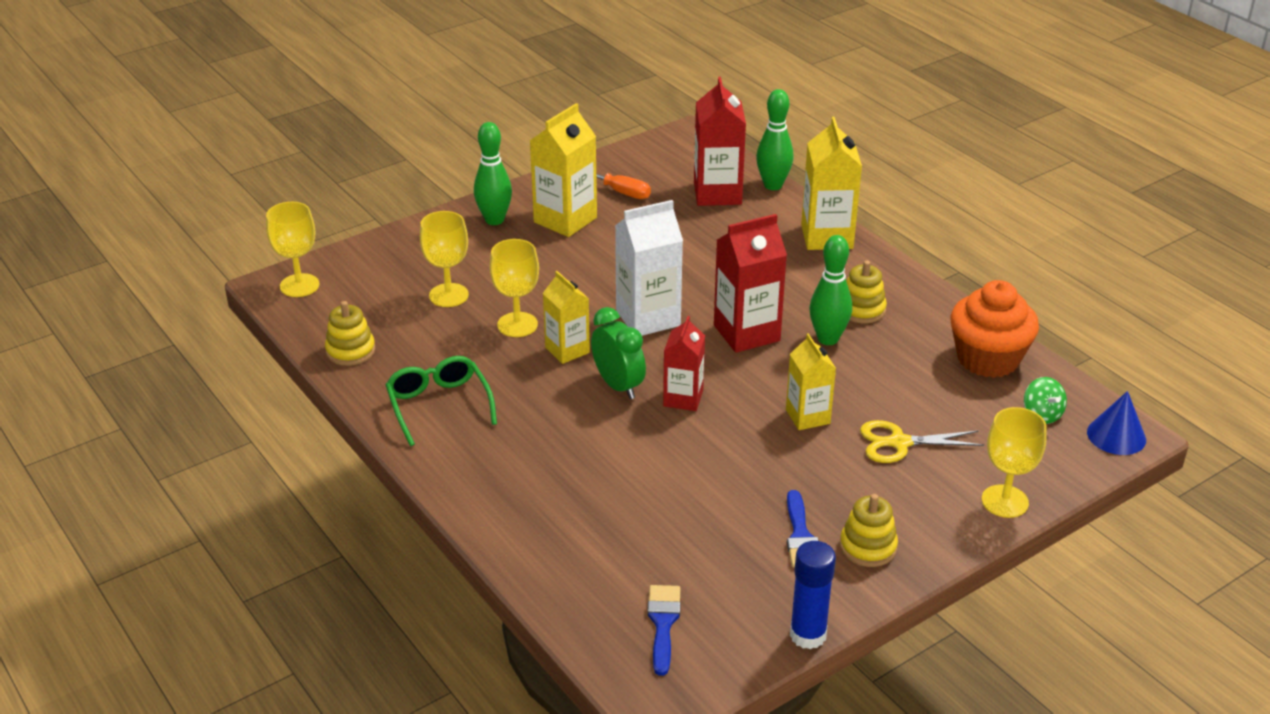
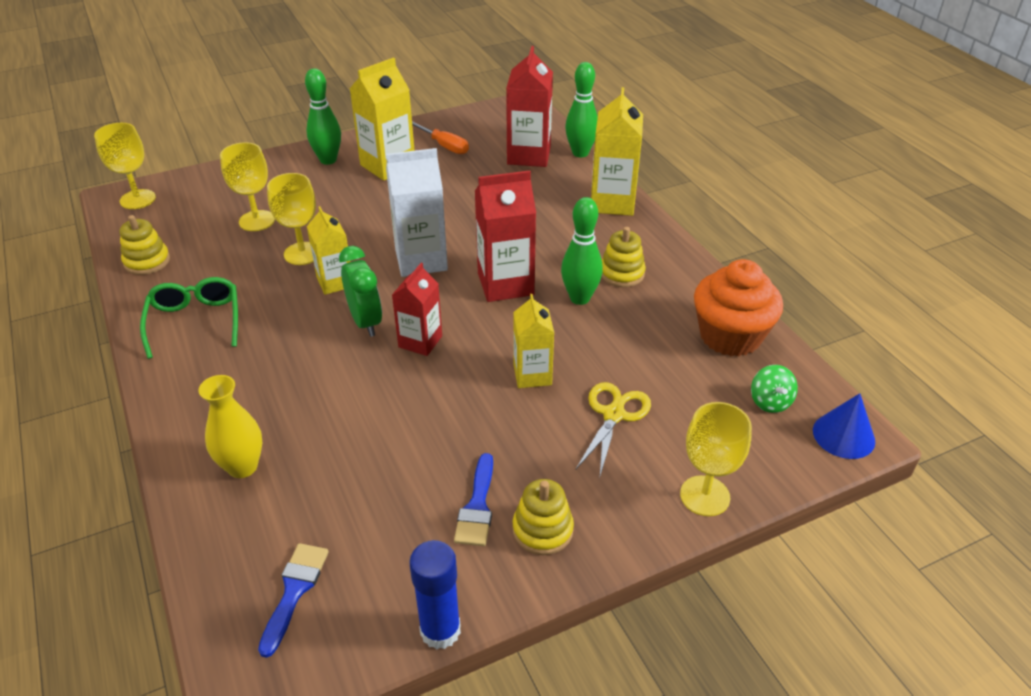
camera: 10 degrees right, 5 degrees up
(561, 531) = (242, 466): none -> yellow vase
(899, 443) = (614, 414): yellow scissors -> yellow scissors turned 105 degrees clockwise

